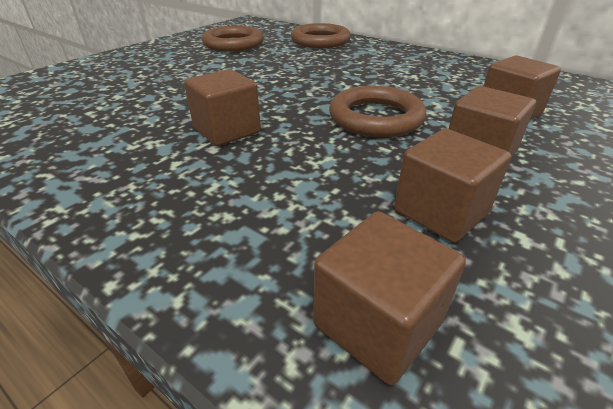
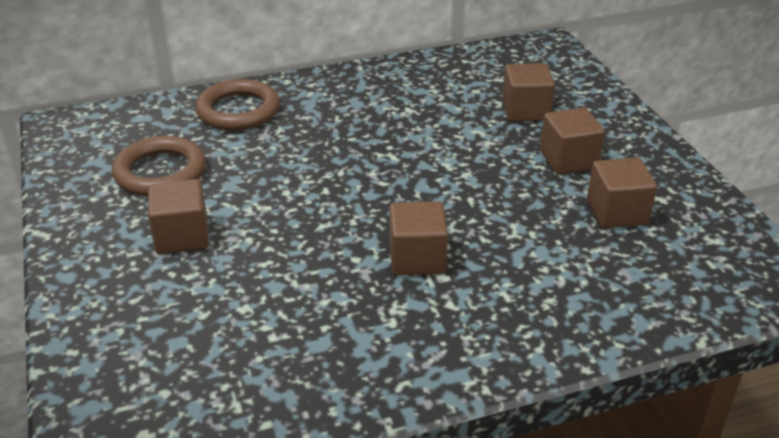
camera: 55 degrees left, 0 degrees up
(376, 118) = (472, 173): brown ring -> none
(377, 323) = (683, 280): brown cube -> brown cube (182, 236)

